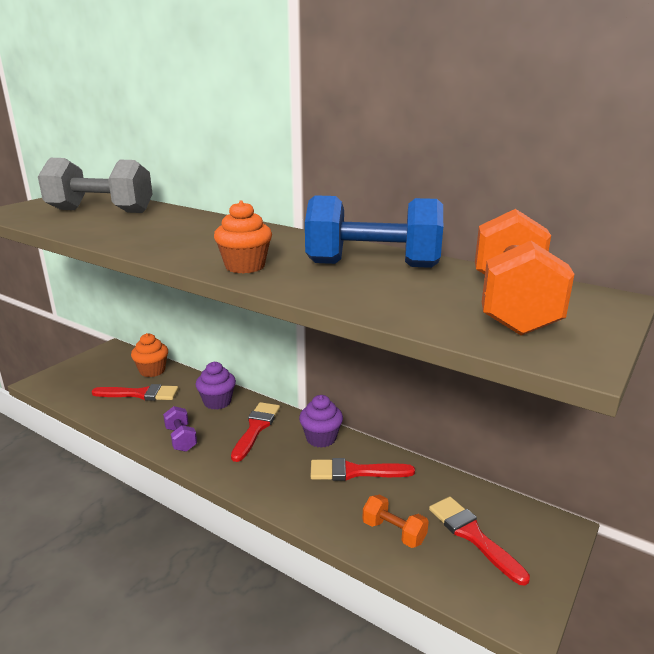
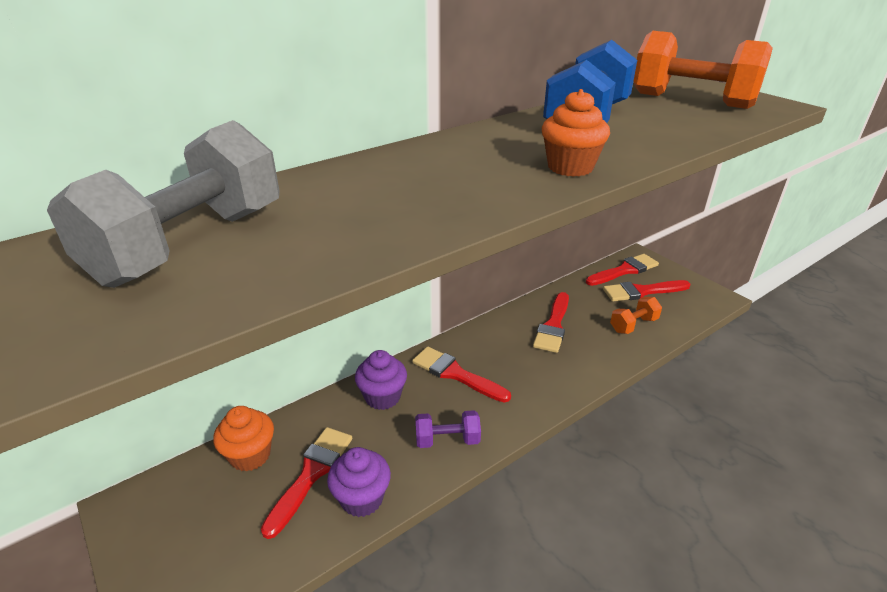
camera: 70 degrees left, 10 degrees up
(321, 438) = (495, 333): purple cupcake -> purple cupcake (362, 498)
(510, 516) = (624, 270): none -> red brush

